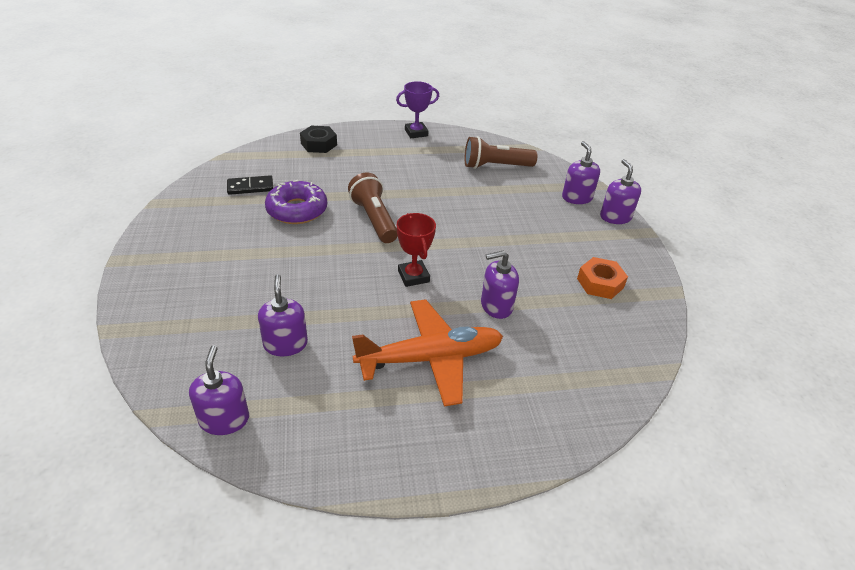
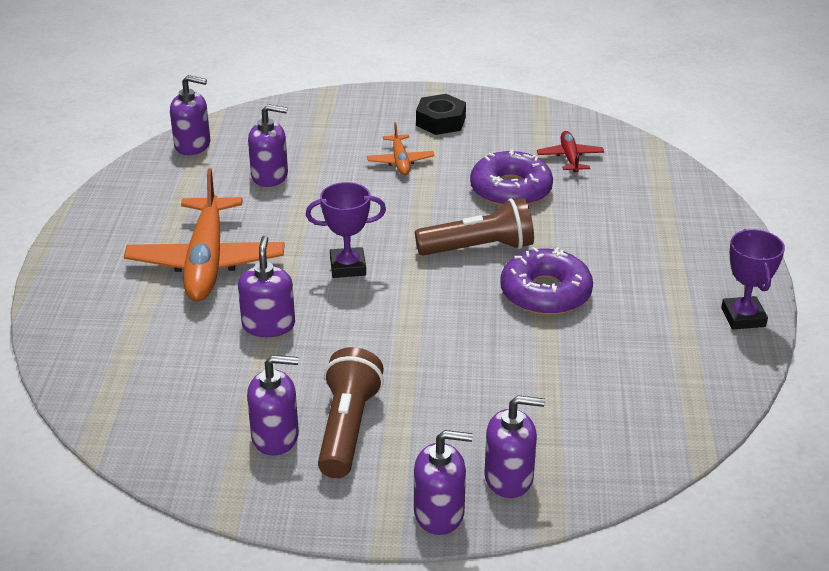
camera: 105 degrees right, 5 degrees down
(250, 187) = (570, 158): black domino -> red plane
(256, 266) = (400, 161): none -> orange plane
(319, 144) = (691, 214): black nut -> black nut (440, 121)
(413, 276) = (348, 267): red trophy -> purple trophy
(416, 192) = (545, 293): none -> purple donut
(495, 166) = (623, 394): brown flashlight -> brown flashlight (347, 428)
(600, 283) = (275, 436): orange nut -> purple soap dispenser

